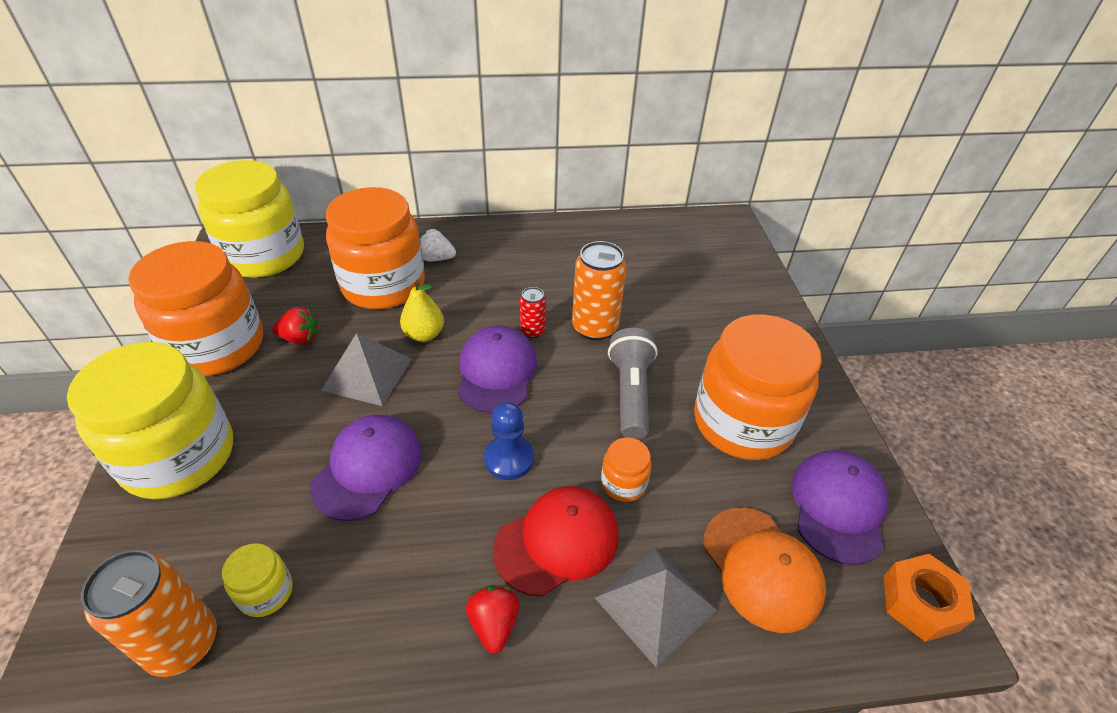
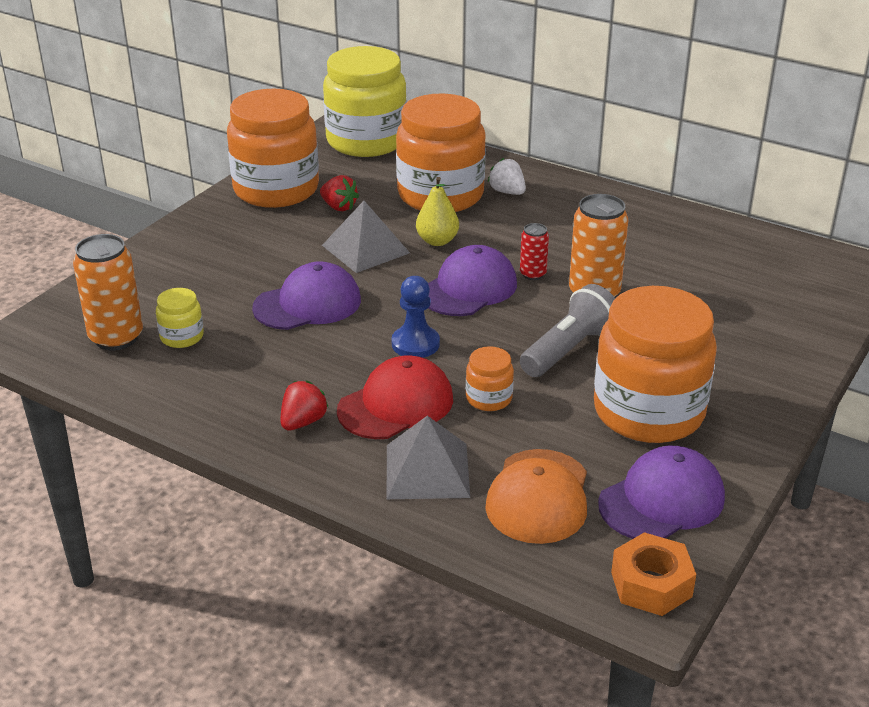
camera: 40 degrees right, 10 degrees down
(179, 456) = (195, 244): yellow jar -> none
(557, 541) = (396, 404): red cap -> red cap turned 45 degrees counterclockwise

